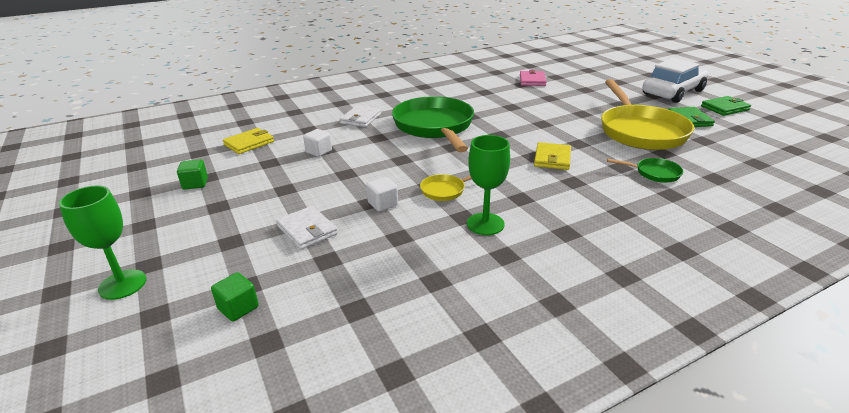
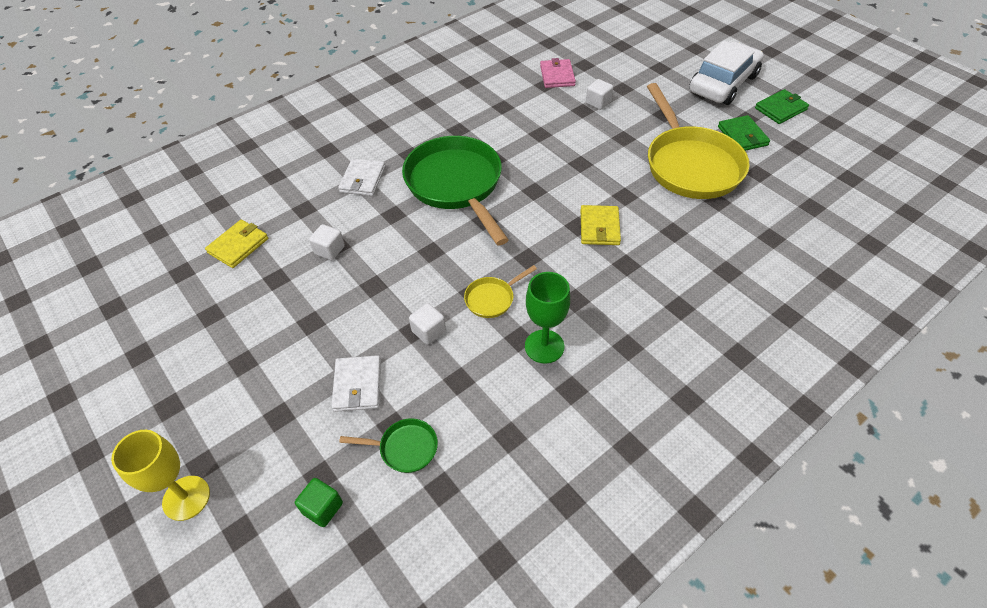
camera: 10 degrees left, 20 degrees up
(122, 284) = (186, 498): green goblet -> yellow goblet
(195, 184) = (200, 329): green cube -> none
(307, 230) = (357, 385): white wallet -> white wallet turned 45 degrees clockwise
(563, 95) = (598, 102): none -> white cube
(654, 173) = (709, 238): green pan -> green pan (405, 448)

